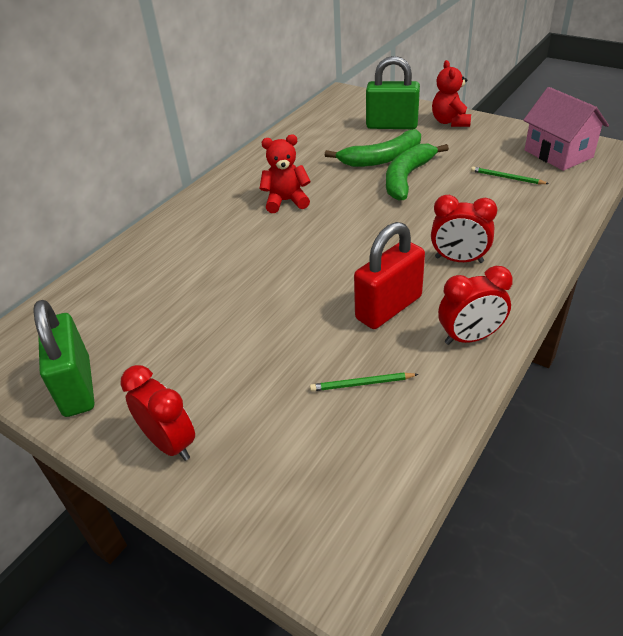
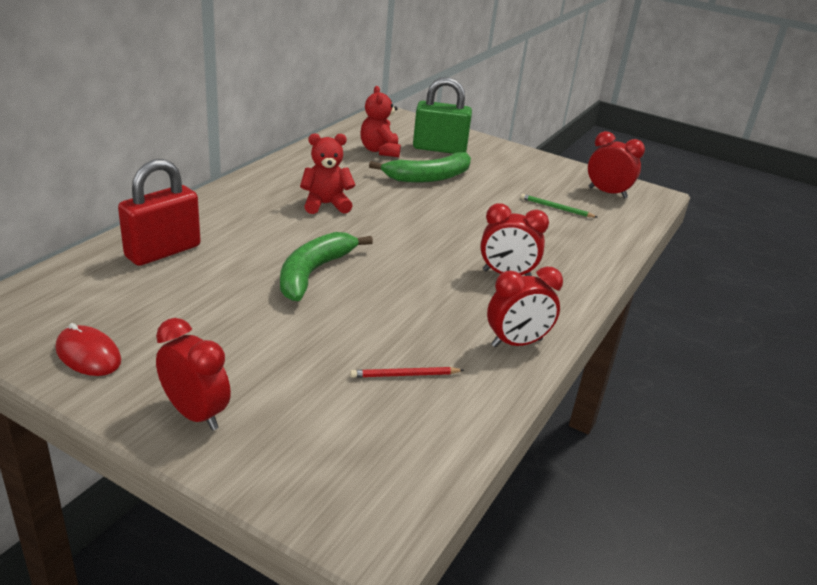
camera: 10 degrees left, 10 degrees down
(77, 387) = (88, 355): green padlock -> red mouse
(361, 384) = (404, 375): green pencil -> red pencil
(388, 308) = (434, 310): red padlock -> red padlock (163, 251)
(407, 178) = (454, 197): green banana -> green banana (313, 273)
(450, 122) = (500, 152): red teddy bear -> red teddy bear (380, 151)
(558, 154) = (607, 193): pink house -> red clock

